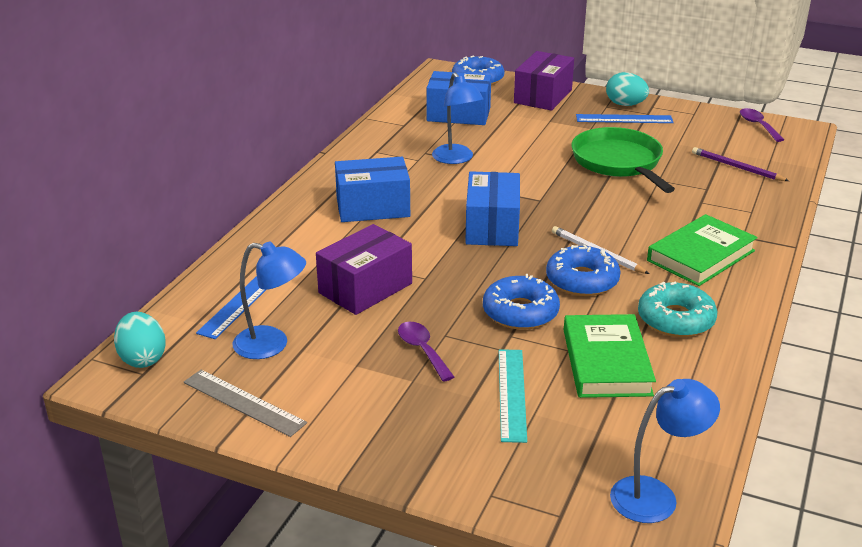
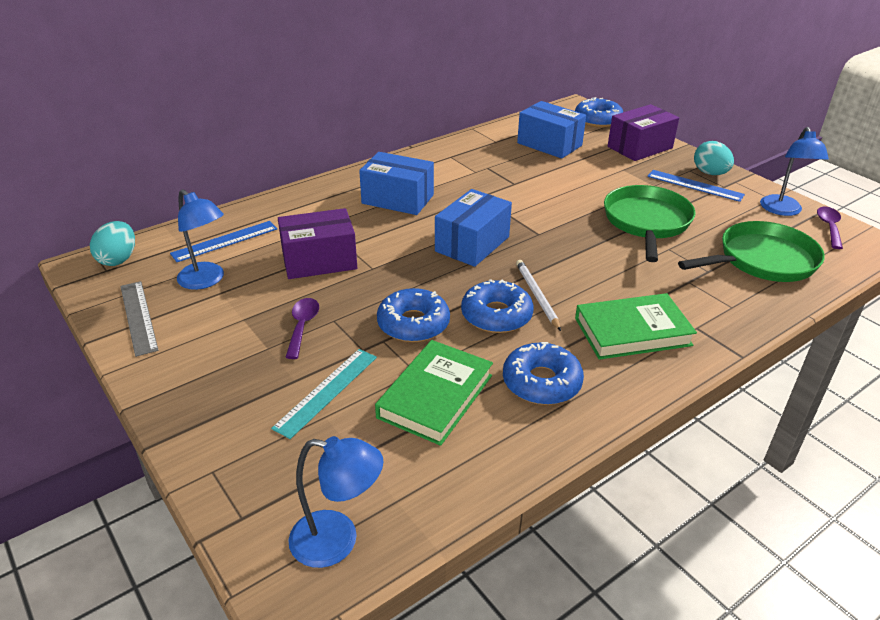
camera: 30 degrees right, 5 degrees up
(456, 159) = (506, 179): blue lamp -> blue lamp (782, 210)
(675, 319) = (541, 382): turquoise donut -> blue donut
(737, 167) = (762, 260): purple pencil -> green pan

